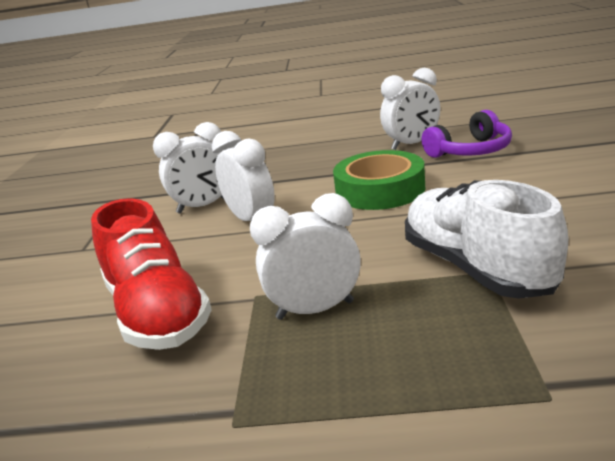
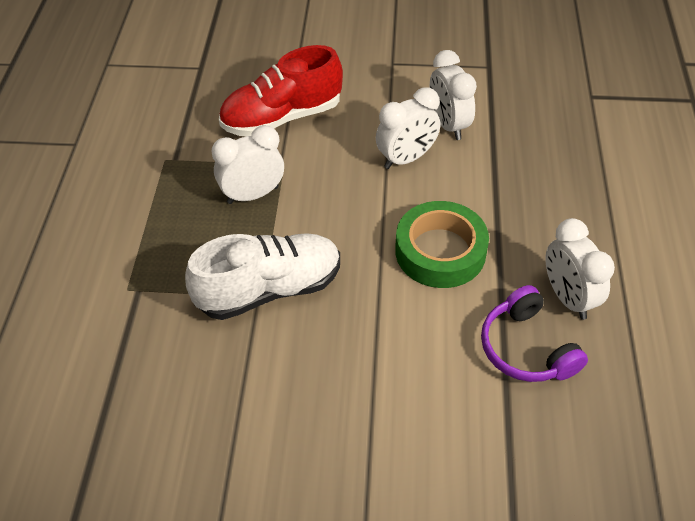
camera: 90 degrees right, 25 degrees up
(315, 310) = (253, 195): white clock -> white clock turned 105 degrees counterclockwise

